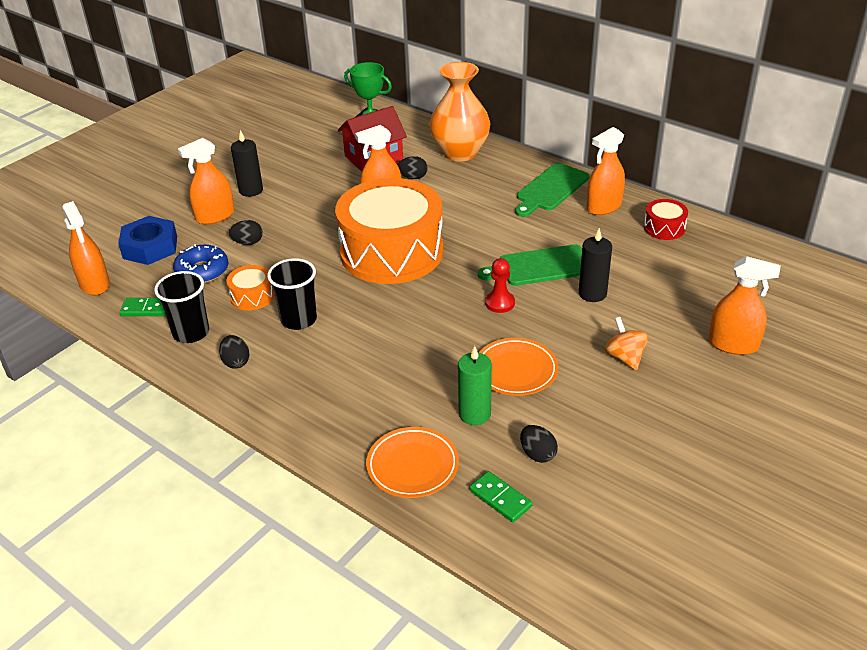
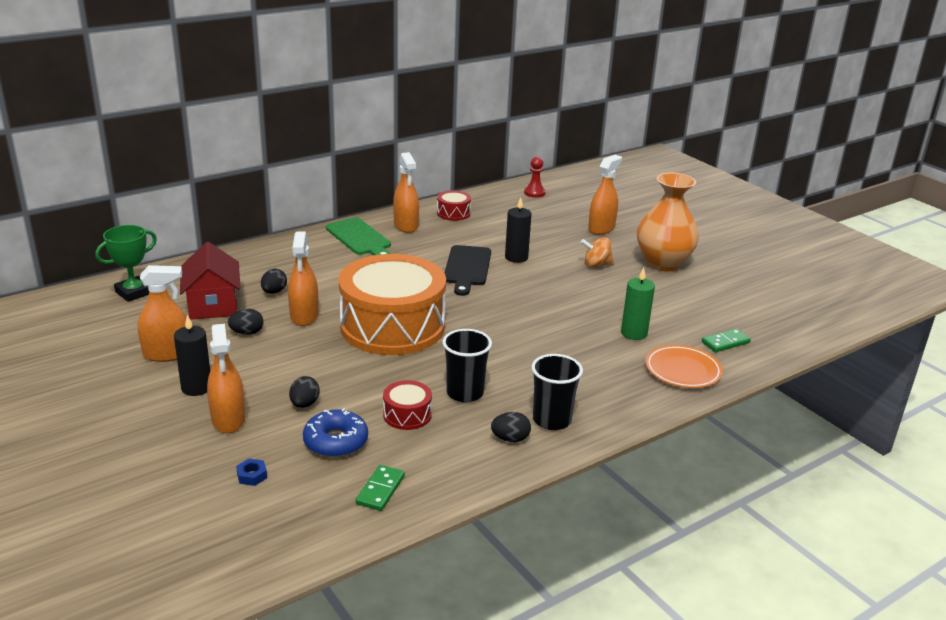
camera: 75 degrees left, 10 degrees down
(94, 284) = (297, 528): orange spray bottle -> orange spray bottle (167, 354)
(150, 247) = (252, 475): blue nut -> blue nut, size x0.41
(191, 333) = (445, 462): black cup -> black cup (552, 420)
(252, 296) = (407, 415): orange drum -> red drum
(460, 153) = (255, 261): orange vase -> orange vase (663, 263)
(500, 303) = (504, 294): red pawn -> red pawn (534, 193)
(516, 370) = (591, 306): orange plate -> none
(537, 454) = (685, 319): black egg -> black egg (247, 333)
(540, 267) = (467, 268): green cutting board -> black cutting board

